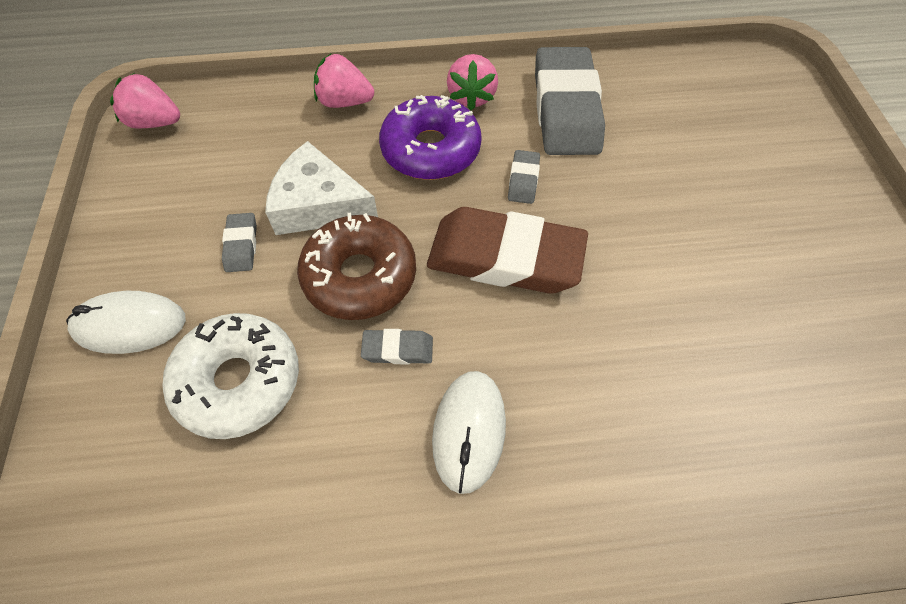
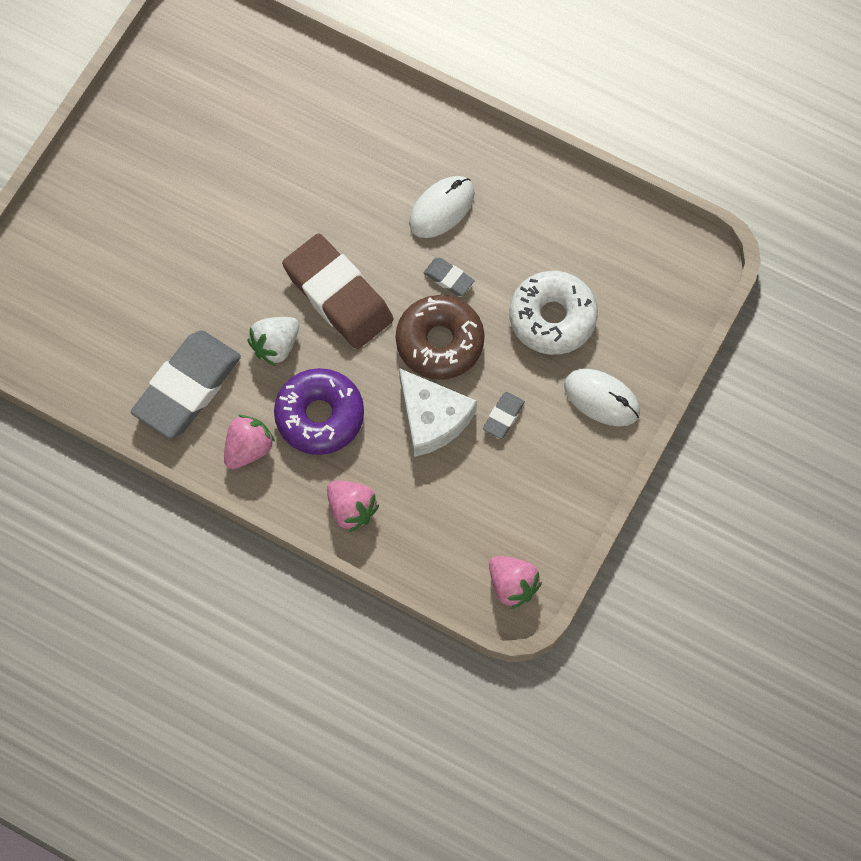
camera: 145 degrees left, 10 degrees up
(523, 180) = (275, 345): grey eraser -> white strawberry

